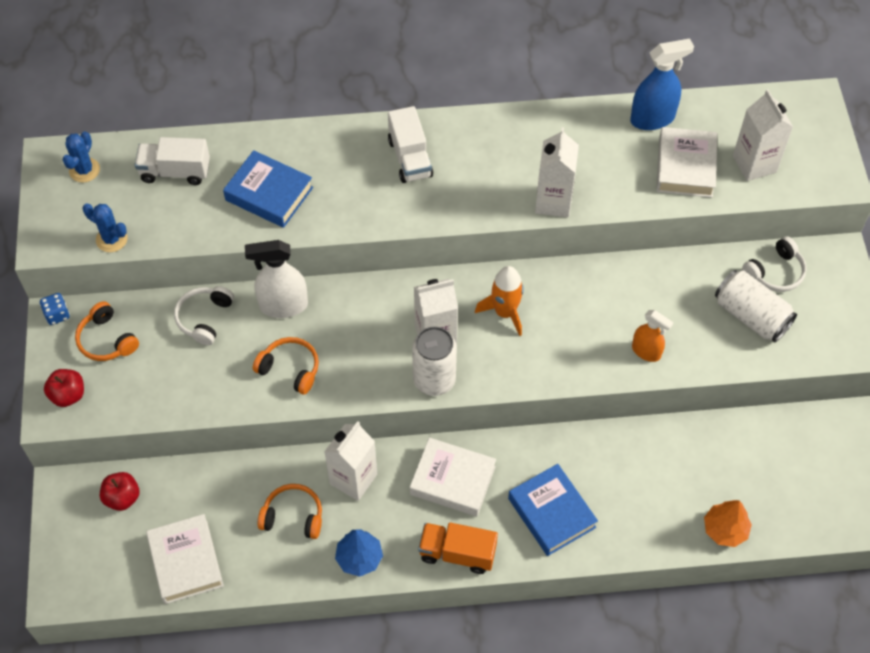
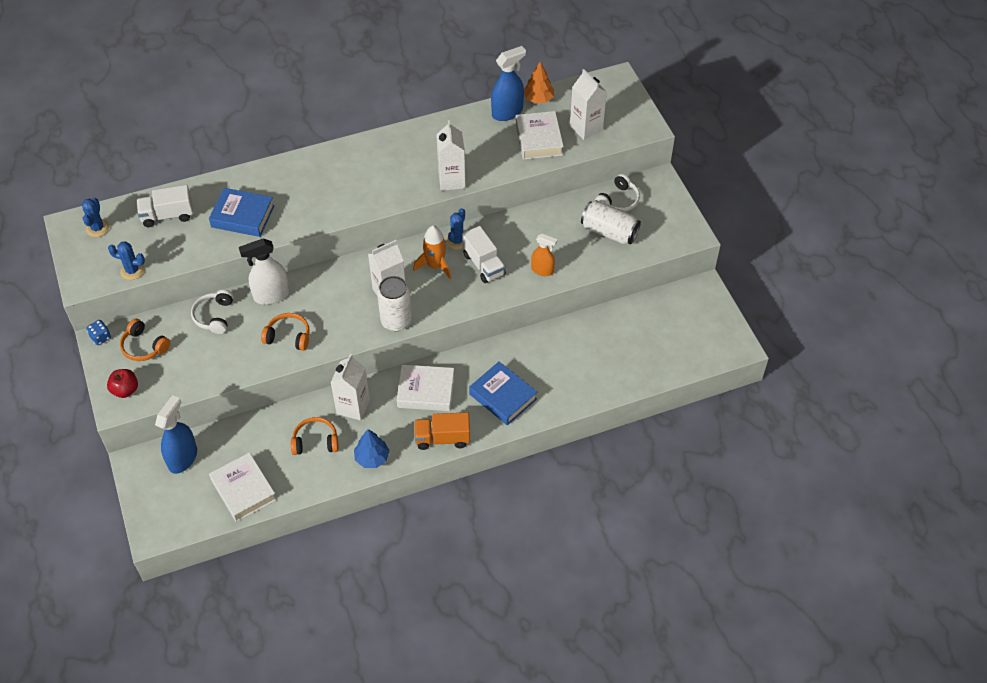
camera: 15 degrees left, 5 degrees down
(122, 498) = (183, 458): red apple -> blue spray bottle
(410, 158) = (340, 172): white truck -> white truck (483, 264)
(543, 283) = (457, 241): none -> blue cactus
(725, 529) = (627, 380): orange tree -> orange tree (538, 98)

